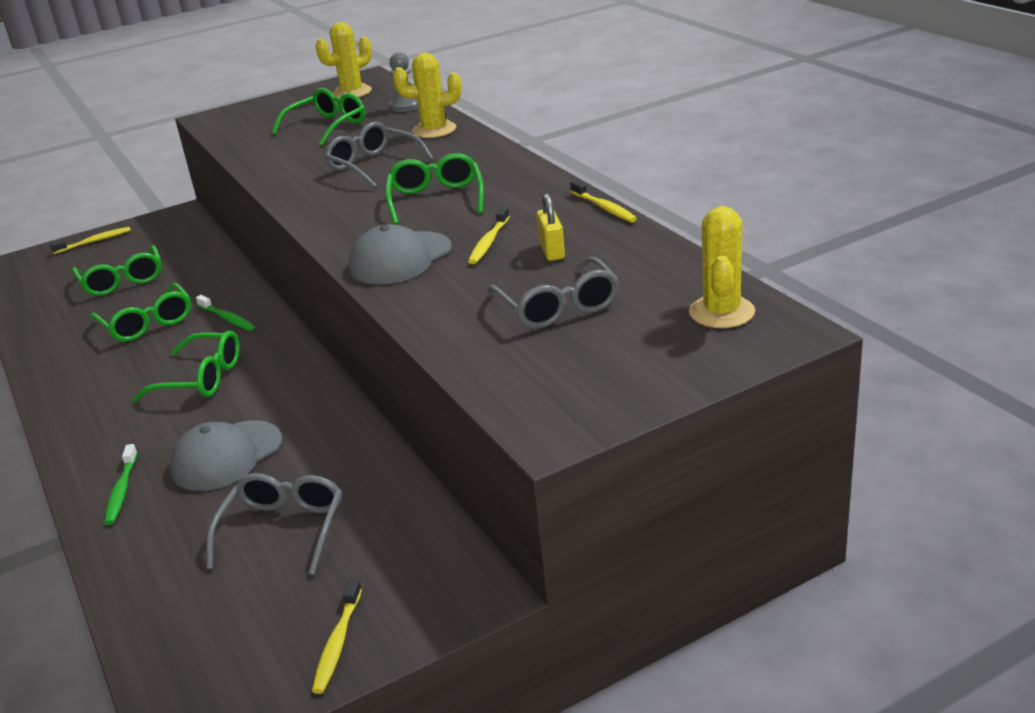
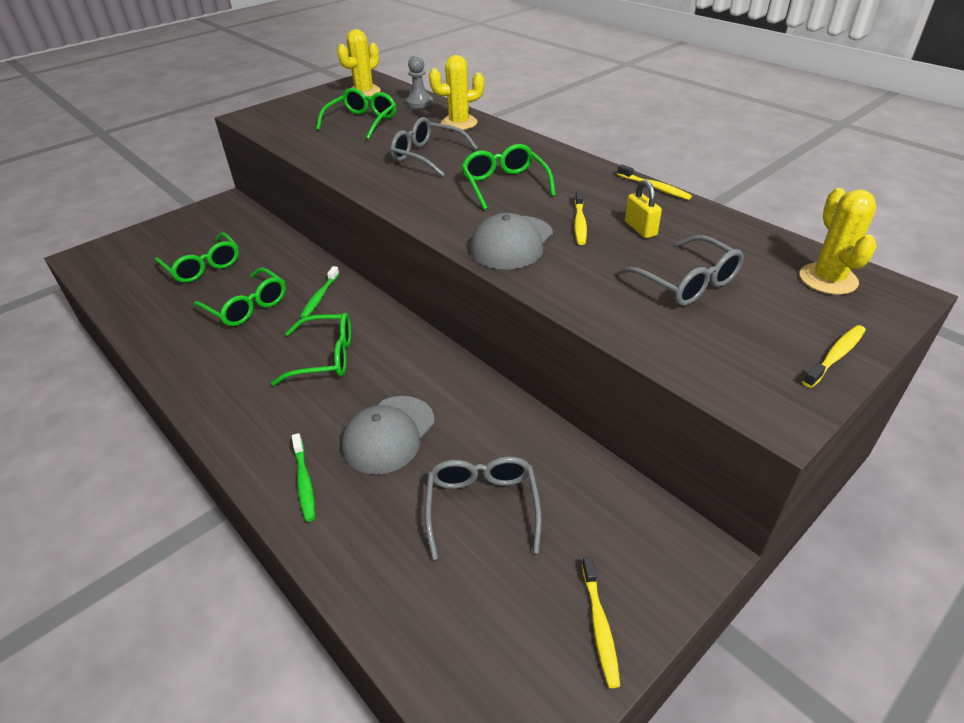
camera: 15 degrees left, 10 degrees up
(94, 241) = (158, 230): yellow toothbrush -> yellow toothbrush (835, 356)
(227, 318) = (320, 297): green toothbrush -> green toothbrush turned 75 degrees clockwise

